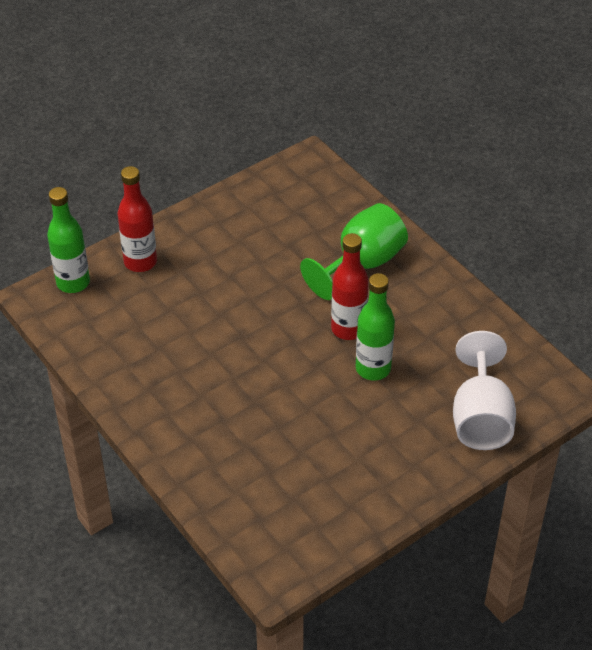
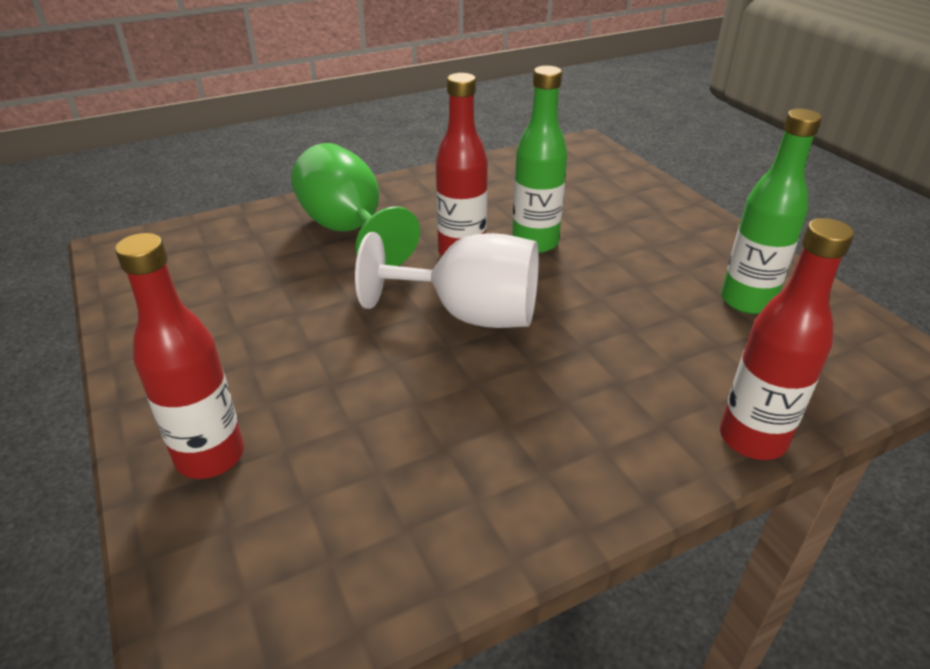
camera: 80 degrees left, 10 degrees down
(73, 283) = (204, 581): green bottle -> green bottle (746, 301)
(185, 480) = (752, 439): none -> red bottle
(480, 418) = (618, 188): white goblet -> white goblet (469, 314)

